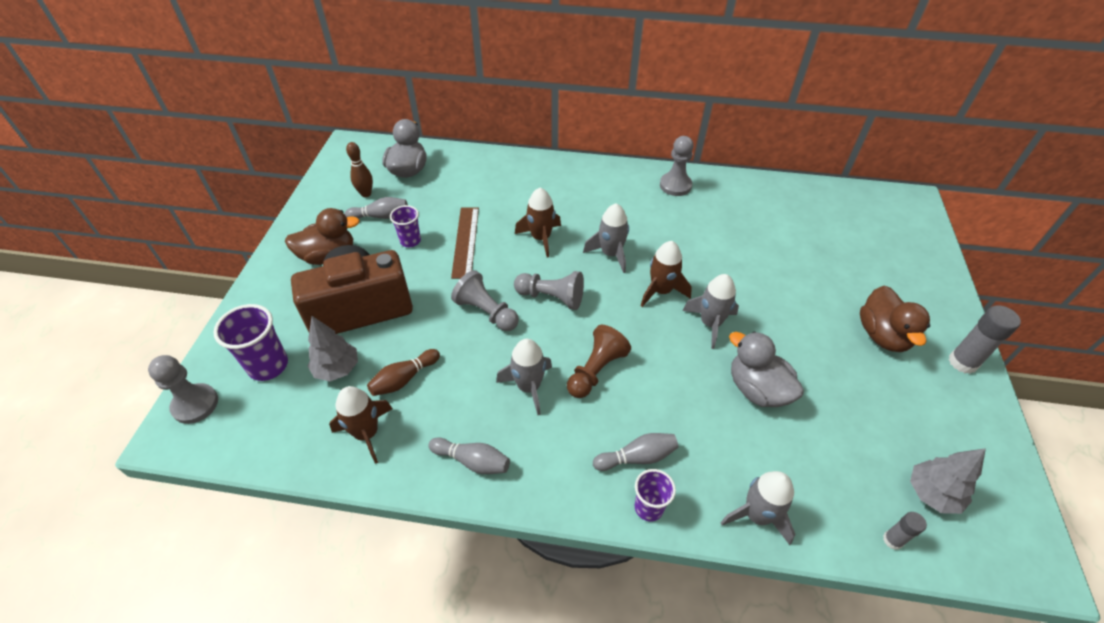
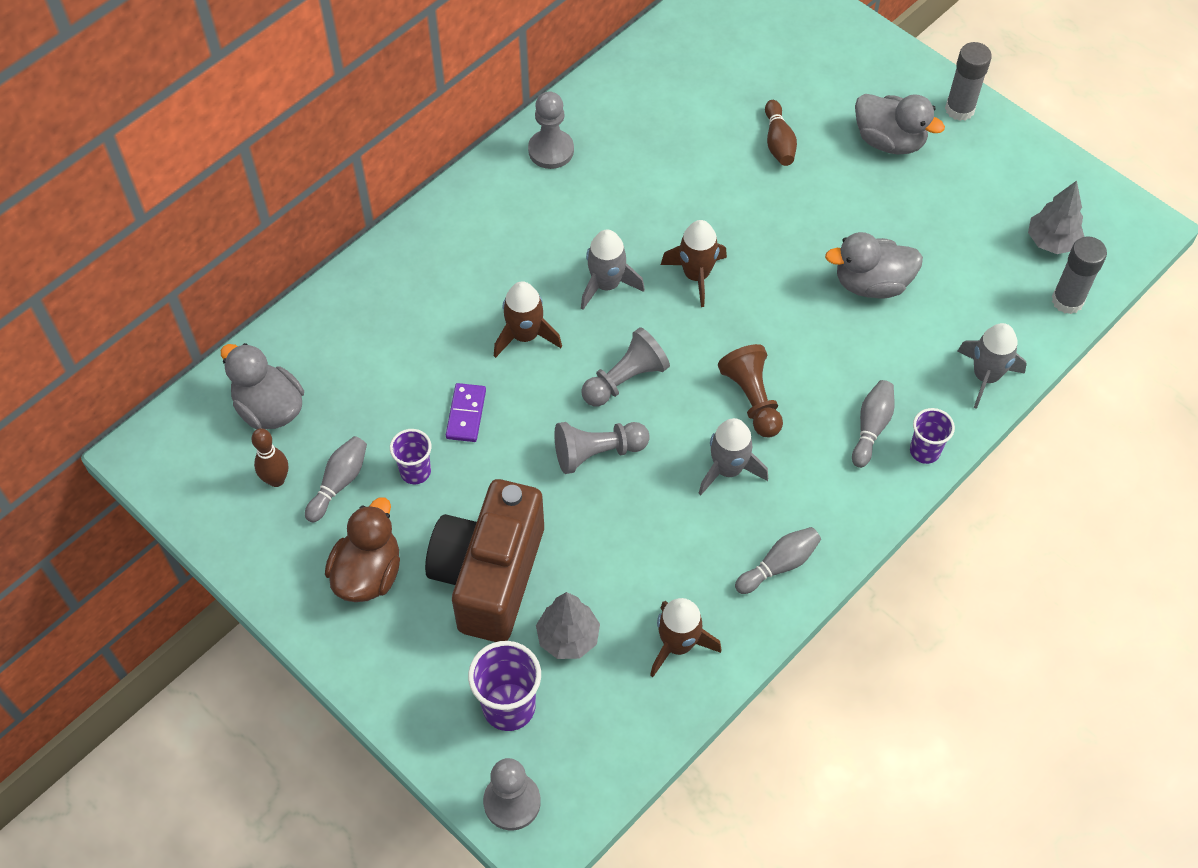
camera: 55 degrees left, 10 degrees up
(404, 379) = (632, 578): brown bowling pin -> brown bowling pin (778, 142)
(465, 241) = (466, 414): brown ruler -> purple domino
(710, 324) = (771, 264): grey rocket -> none
(882, 335) = (889, 141): brown duck -> grey duck
(892, 540) = (1067, 300): grey glue stick -> grey glue stick, size x1.76

